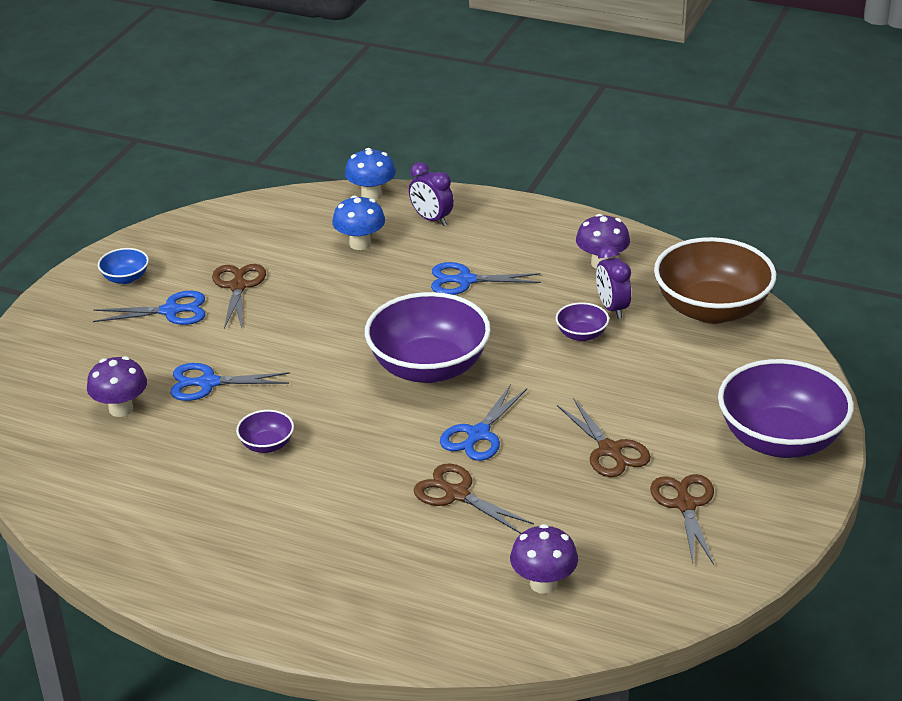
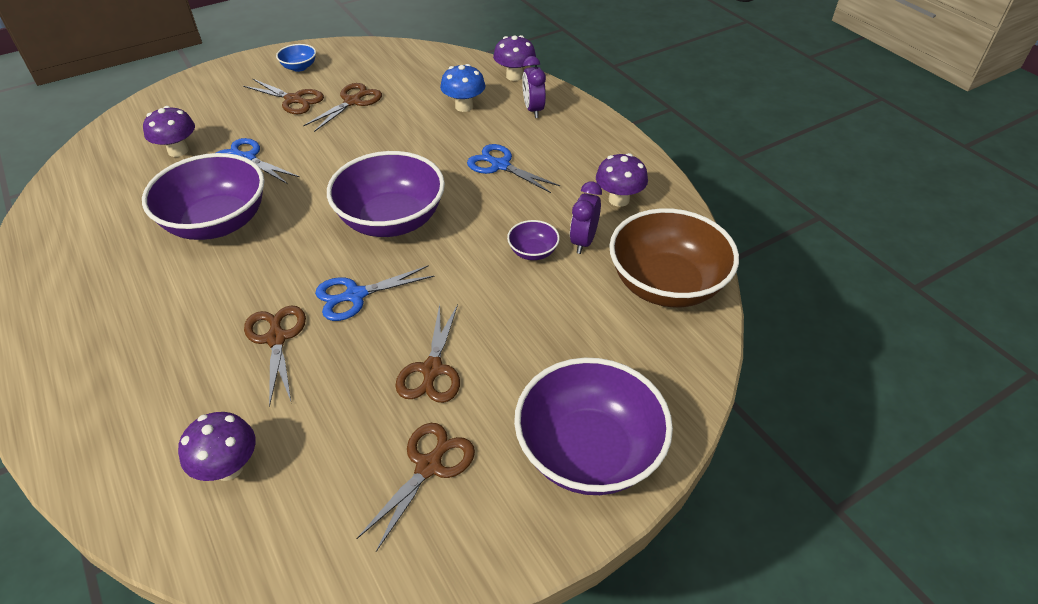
camera: 35 degrees right, 10 degrees up
(170, 311) = (293, 100): blue scissors -> brown scissors
(267, 445) = (217, 223): purple bowl -> purple bowl, size x2.28
(371, 195) = (514, 76): blue mushroom -> purple mushroom

